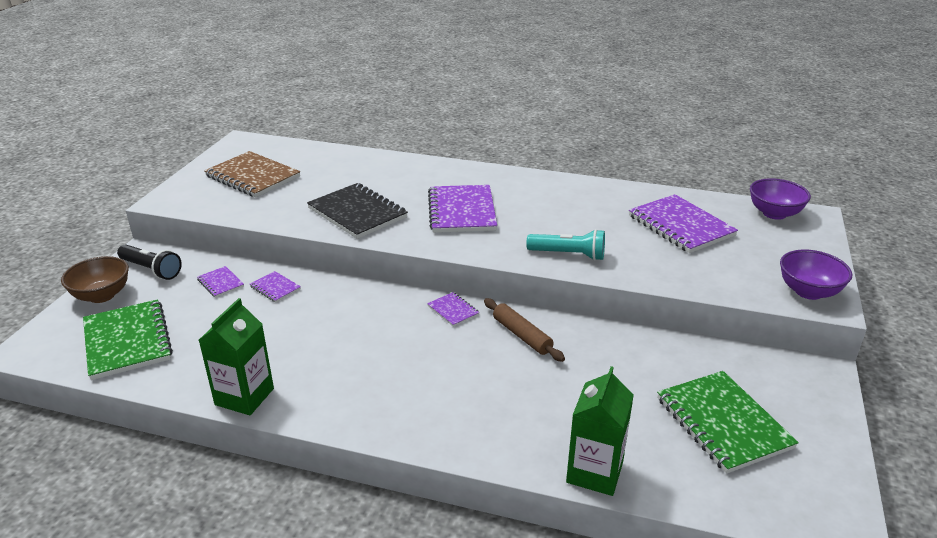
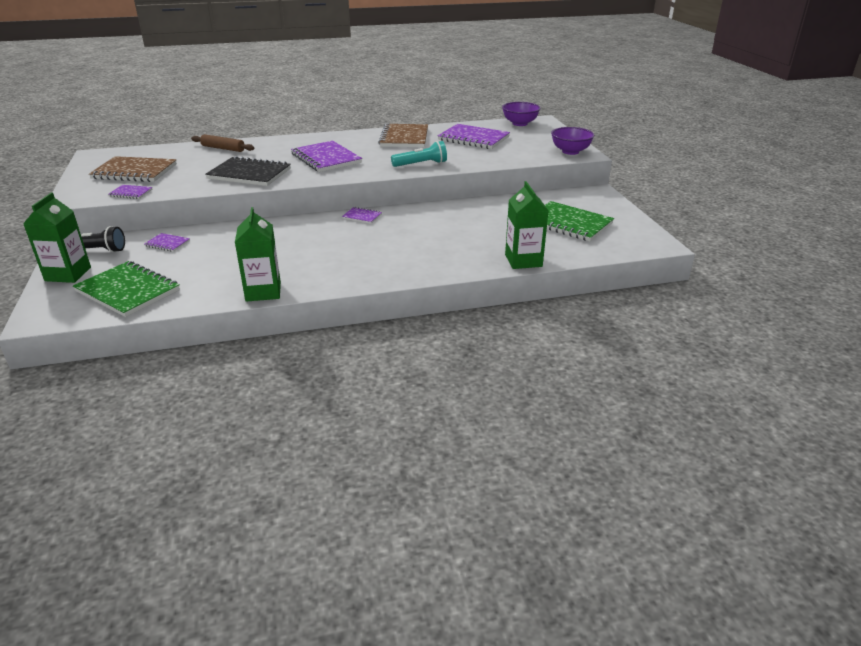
camera: 30 degrees left, 0 degrees up
(102, 295) = (68, 274): brown bowl -> green carton
(275, 288) = (216, 236): purple notebook -> purple notebook (131, 193)
(522, 335) = (419, 217): brown rolling pin -> brown rolling pin (223, 148)
(588, 200) = (404, 138): none -> brown notebook

